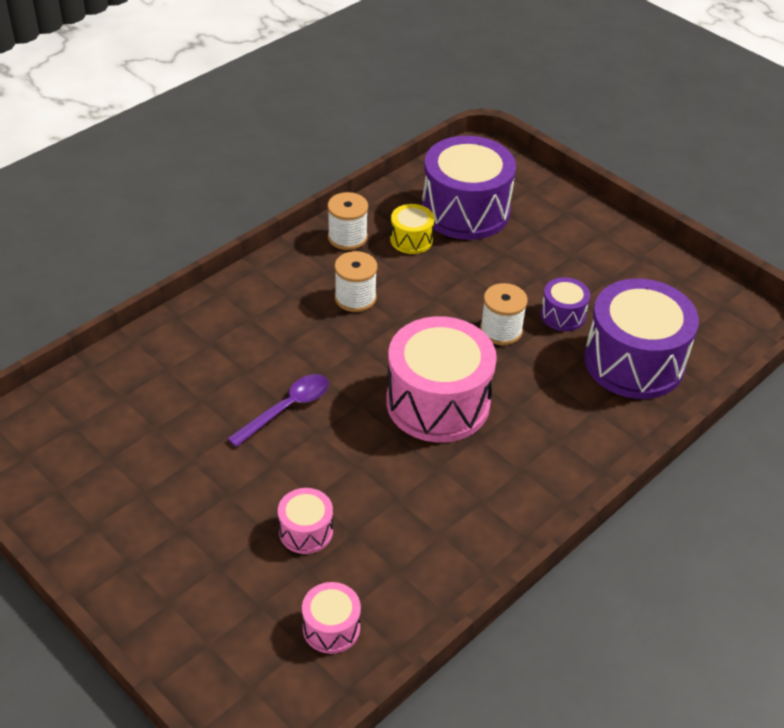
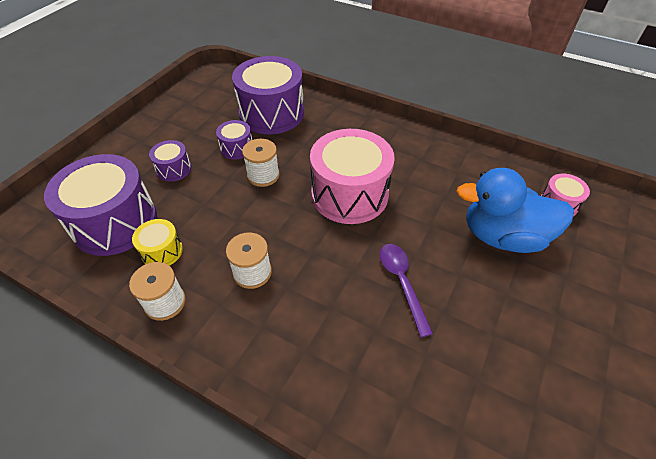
camera: 105 degrees left, 5 degrees up
(287, 409) = (402, 283): purple spoon -> purple spoon turned 45 degrees clockwise
(306, 531) = (503, 236): pink drum -> blue duck
(538, 257) = (174, 169): none -> purple drum

